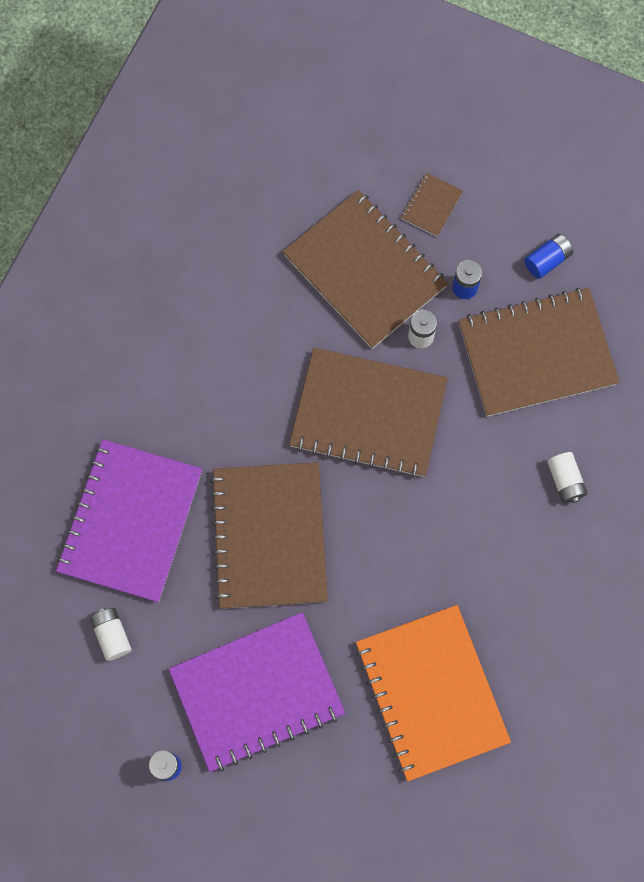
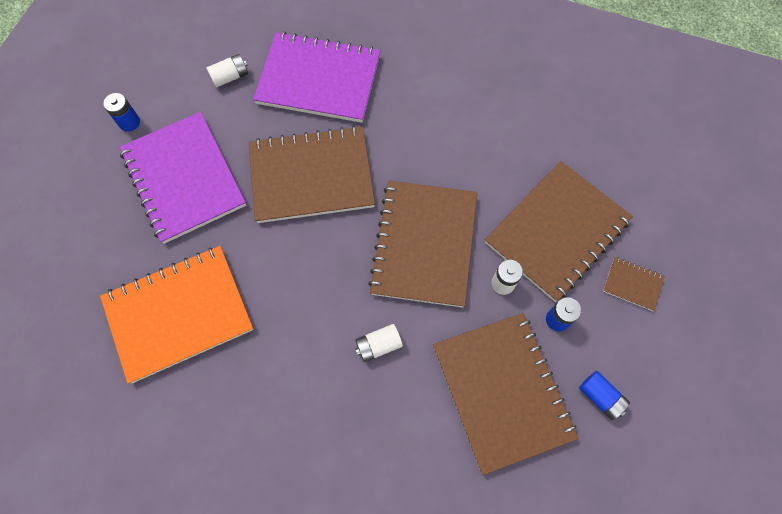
camera: 85 degrees right, 5 degrees down
(565, 480) = (378, 425): white battery -> white battery (378, 345)

